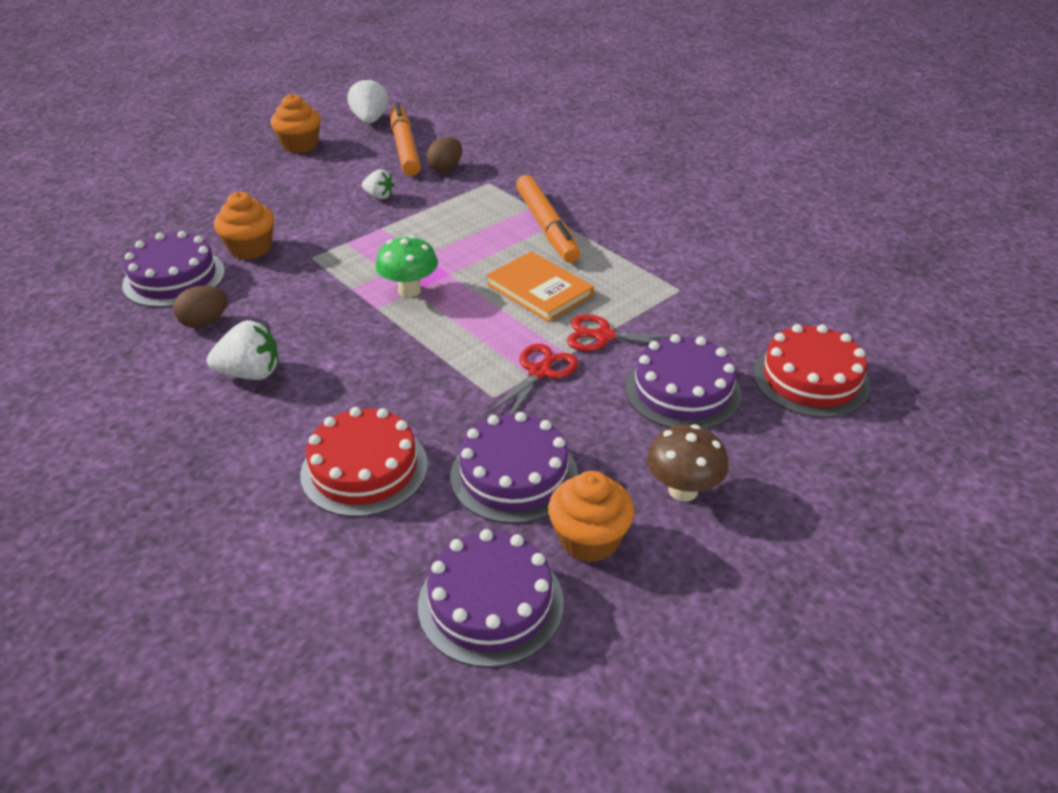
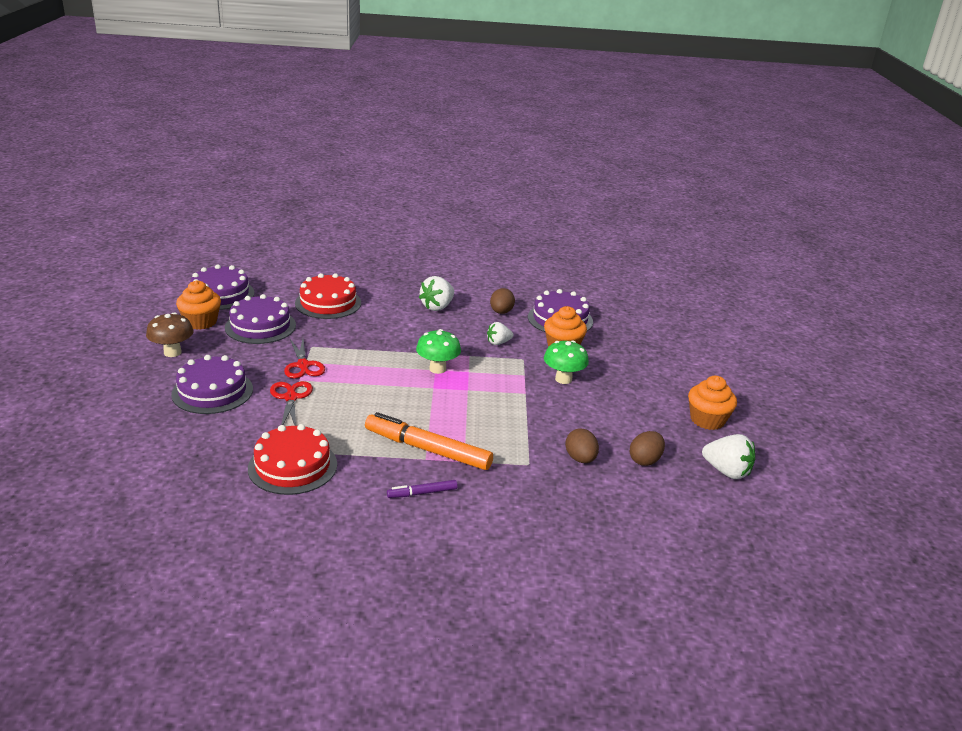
camera: 130 degrees right, 10 degrees down
(323, 222) = (563, 379): none -> green mushroom
(379, 196) = (572, 412): white strawberry -> white strawberry (498, 343)
(405, 147) = (645, 460): orange marker -> brown egg
(539, 290) = (365, 405): orange book -> none
(599, 202) = (422, 493): none -> purple marker
(603, 336) = (291, 398): red scissors -> red scissors turned 60 degrees counterclockwise
(811, 379) = (135, 432): red cake -> red cake (292, 466)

